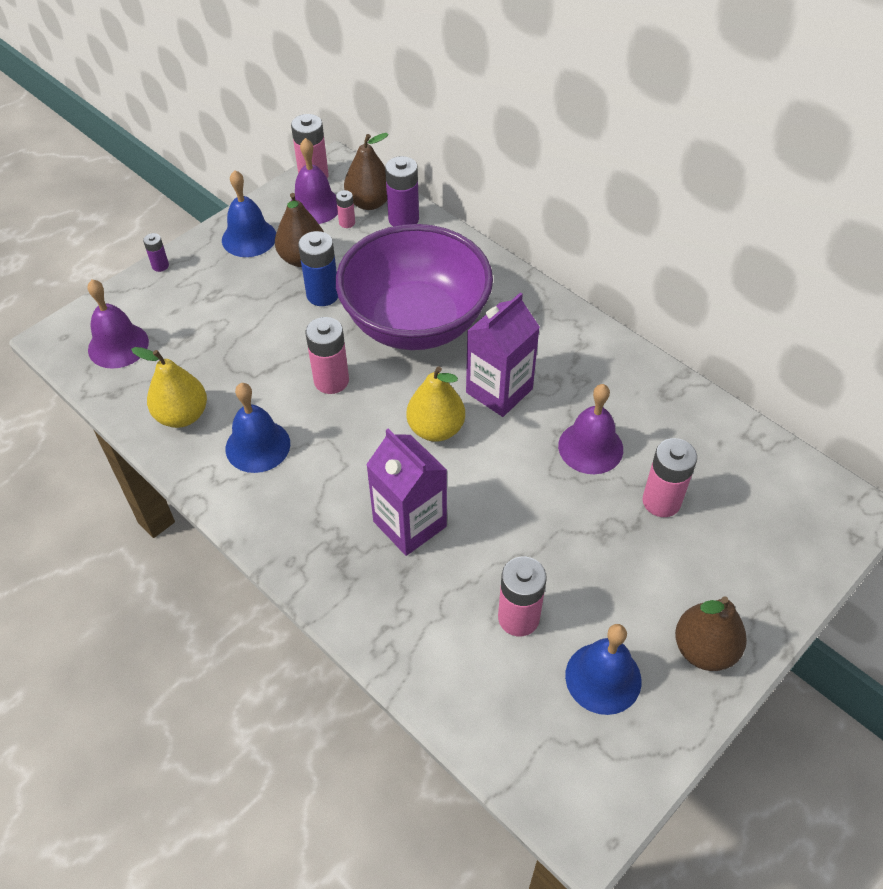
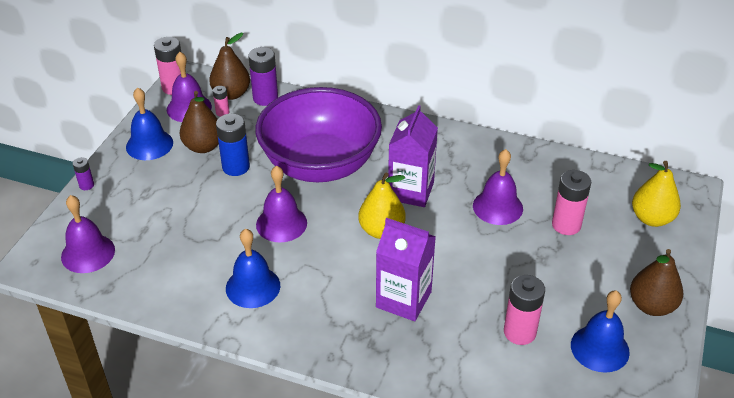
camera: 25 degrees left, 10 degrees down
(182, 415) = (176, 285): yellow pear -> yellow pear (651, 218)
(331, 381) = (281, 223): pink battery -> purple bell

